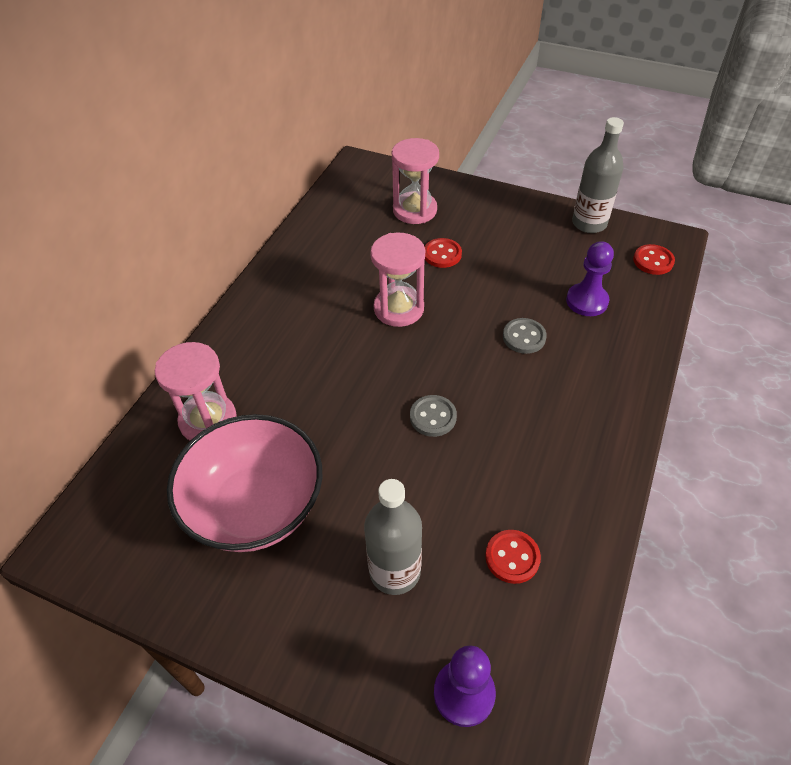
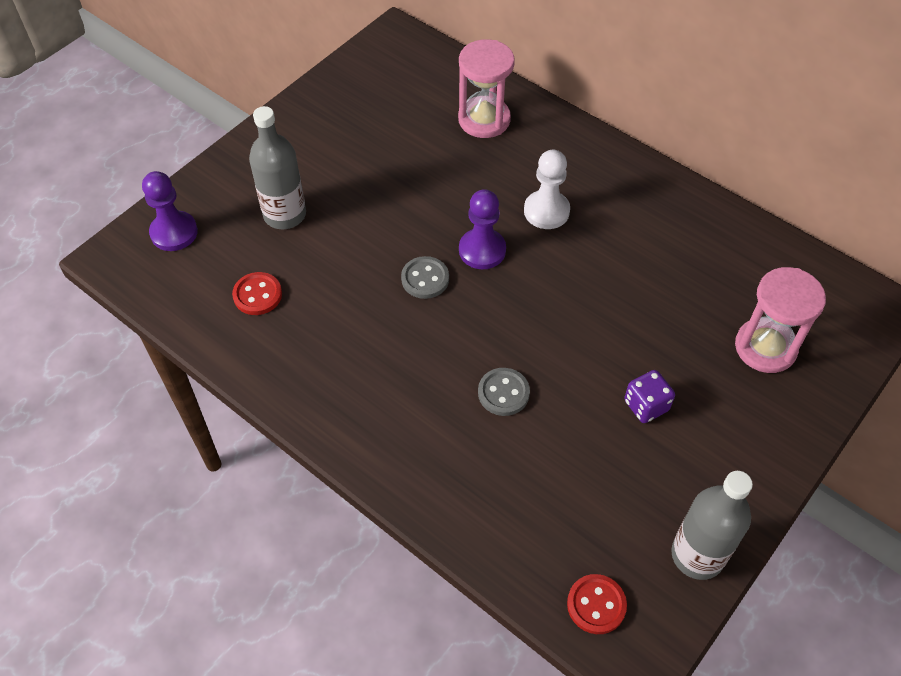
camera: 105 degrees right, 5 degrees up
(255, 506) = (382, 140): pink bowl -> none
(322, 347) = (546, 211): none -> white pawn
(398, 309) = (584, 287): pink hourglass -> none
(442, 254) = (668, 353): red button -> none
(493, 259) = (646, 405): none -> purple dice
(587, 301) = (541, 484): purple pawn -> purple pawn (482, 250)

